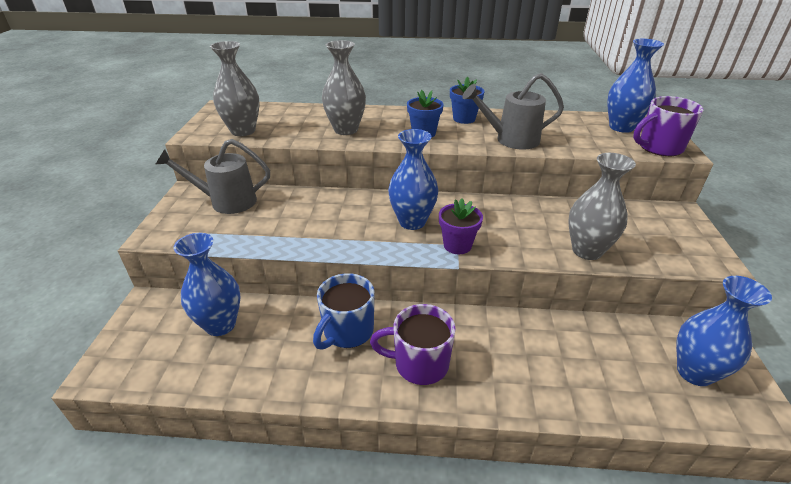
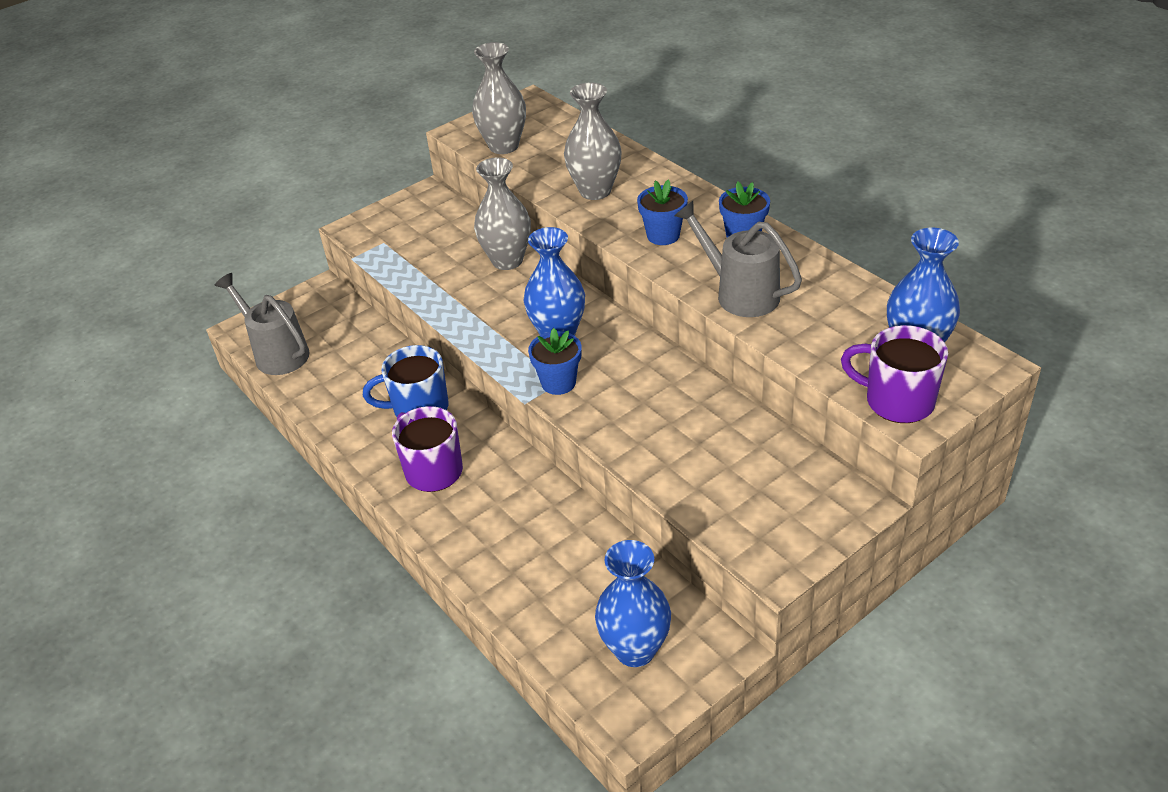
camera: 50 degrees right, 5 degrees up
(220, 324) = (345, 341): blue vase -> none
(226, 201) = (441, 221): grey watering can -> grey watering can (276, 353)
(457, 245) = (558, 383): purple flower pot -> blue flower pot
(587, 250) = (666, 466): grey vase -> grey vase (507, 260)

